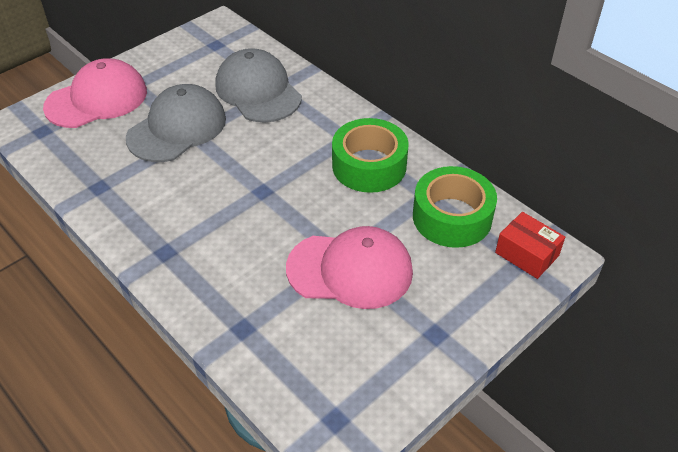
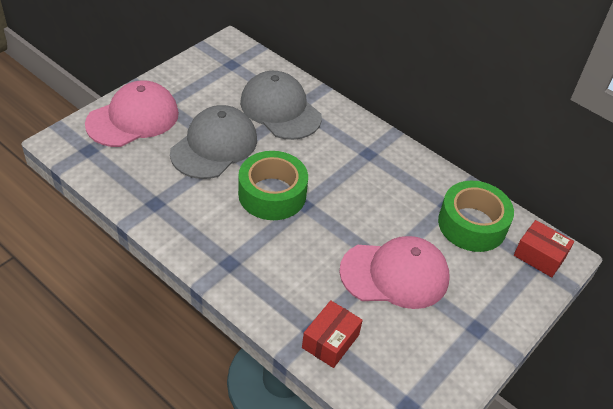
camera: 10 degrees left, 0 degrees up
(260, 341) = (330, 341): none -> red box
(369, 165) = (392, 179): green tape -> green tape (272, 194)

